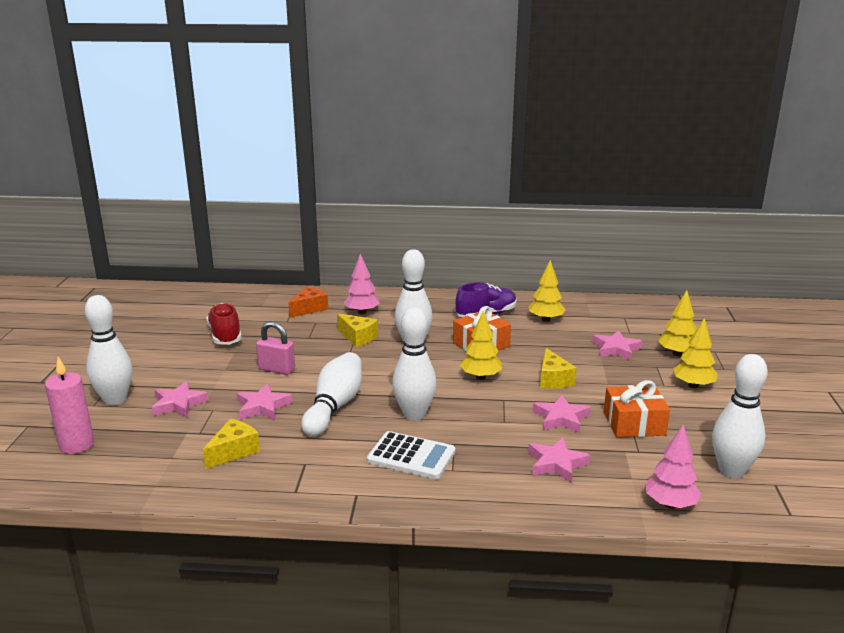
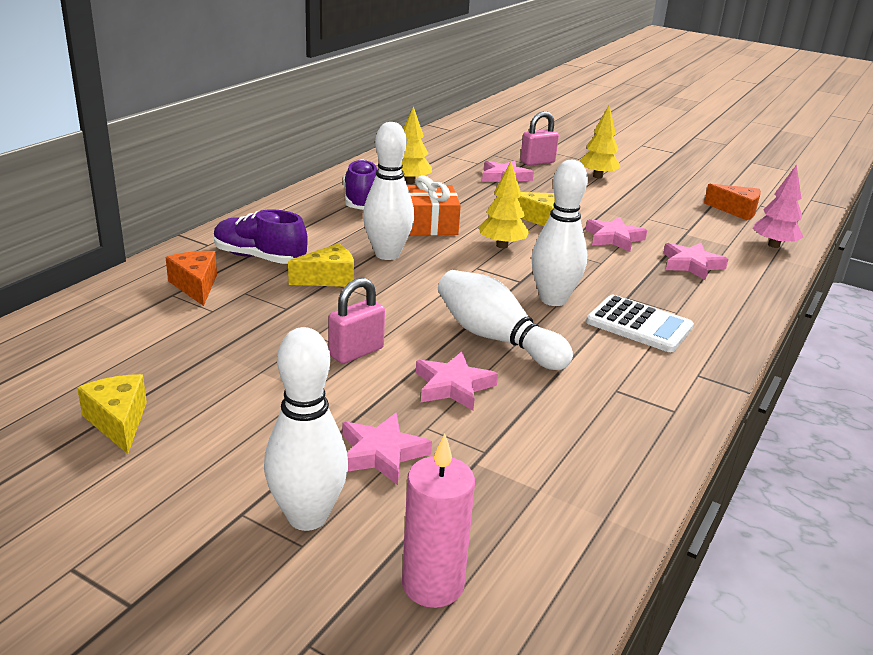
camera: 65 degrees left, 5 degrees up
(225, 335) = (194, 367): red shoe -> none
(234, 451) = (556, 433): yellow cheese -> yellow cheese (118, 422)
(362, 312) = (259, 257): pink tree -> purple shoe
(411, 456) = (639, 325): white calculator -> white calculator turned 75 degrees clockwise
(634, 424) = (644, 216): orange gift -> none
(677, 353) = (537, 162): yellow tree -> pink padlock
(731, 471) = (736, 210): white bowling pin -> orange cheese

